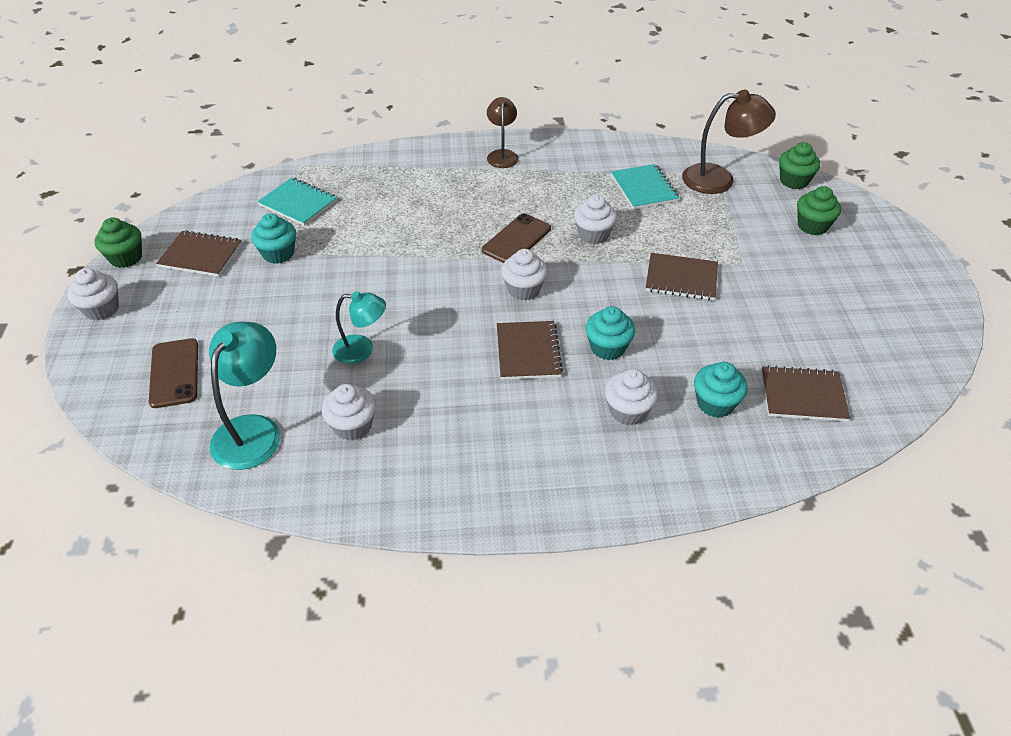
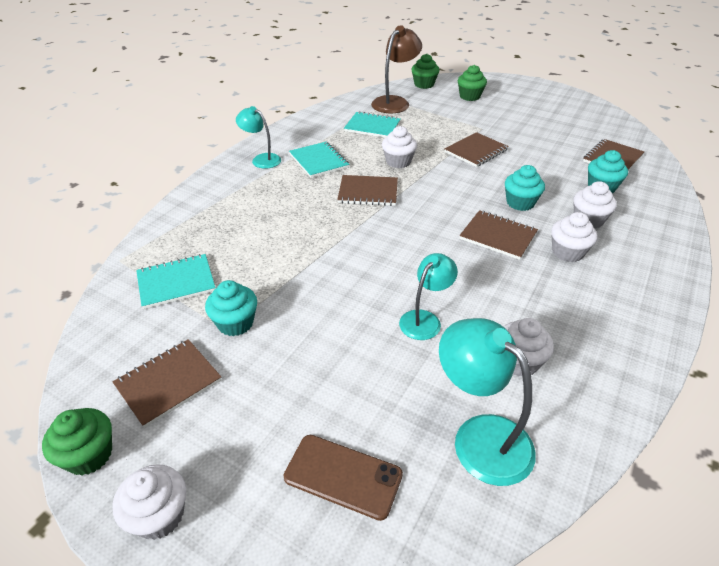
camera: 55 degrees left, 5 degrees down
(502, 155) = (261, 159): brown lamp -> turquoise lamp
(516, 239) = (368, 192): brown phone -> brown notebook
(524, 289) = (428, 211): white cupcake -> white cupcake (567, 252)
(537, 187) = (319, 161): none -> turquoise notebook

